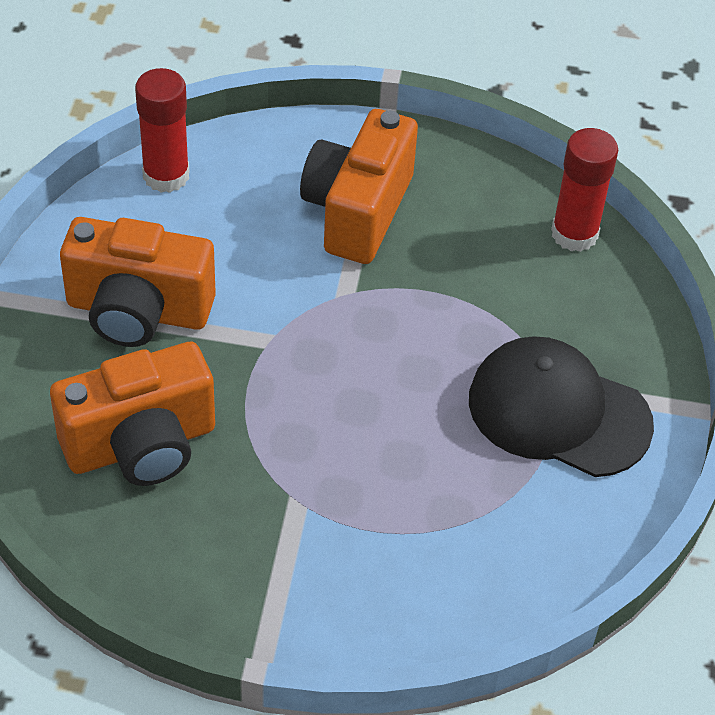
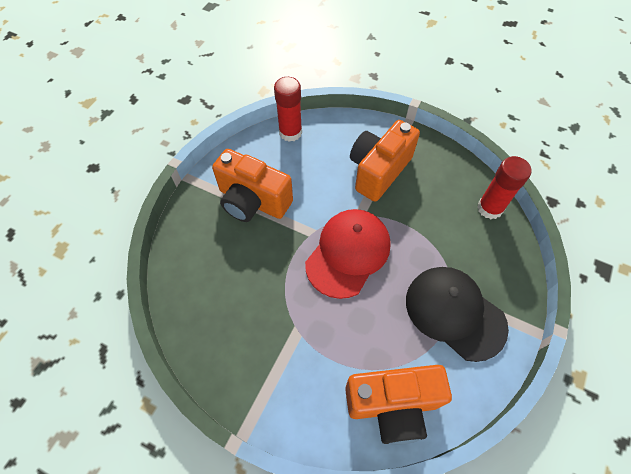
camera: 20 degrees right, 10 degrees up
(141, 444) = (229, 276): orange camera -> orange camera (392, 405)
(346, 360) = (348, 253): none -> red cap

